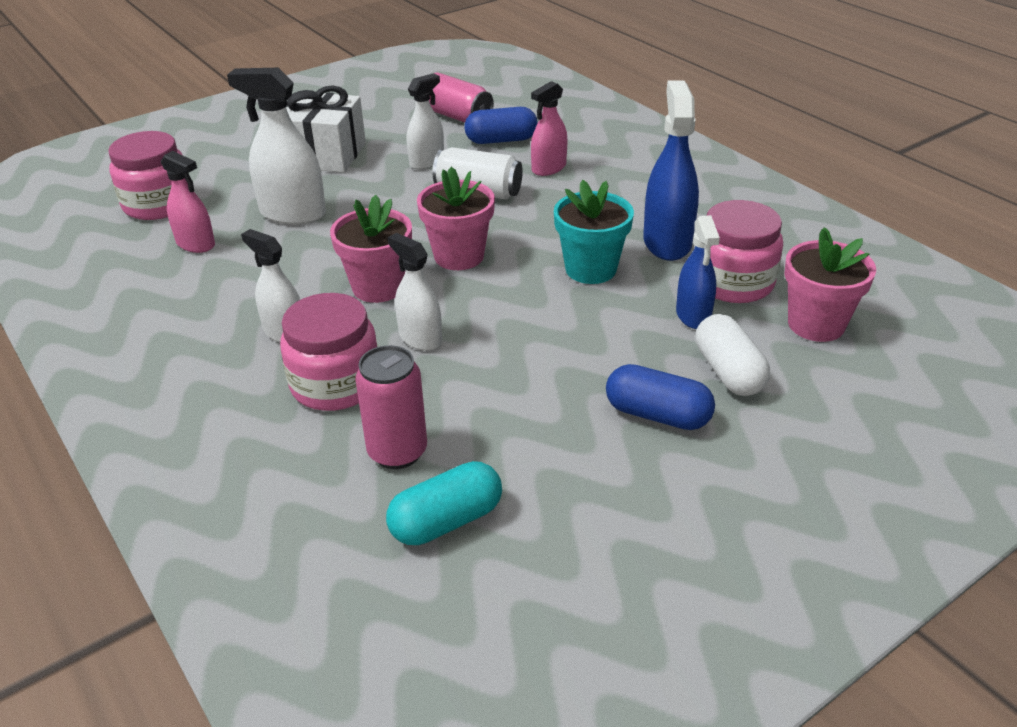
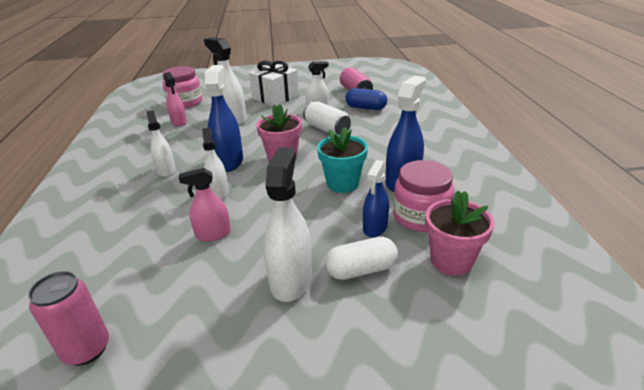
camera: 30 degrees right, 5 degrees down
(335, 384) = (157, 201): pink jar -> none
(378, 287) = (229, 162): pink flower pot -> blue spray bottle
(397, 452) = (142, 246): pink can -> pink can (87, 349)
(446, 521) = (119, 293): turquoise capsule -> none
(548, 168) = (376, 126): pink spray bottle -> pink spray bottle (213, 234)
(657, 415) = (291, 279): blue capsule -> white spray bottle
(728, 372) = (361, 270): white capsule -> white capsule turned 60 degrees clockwise

